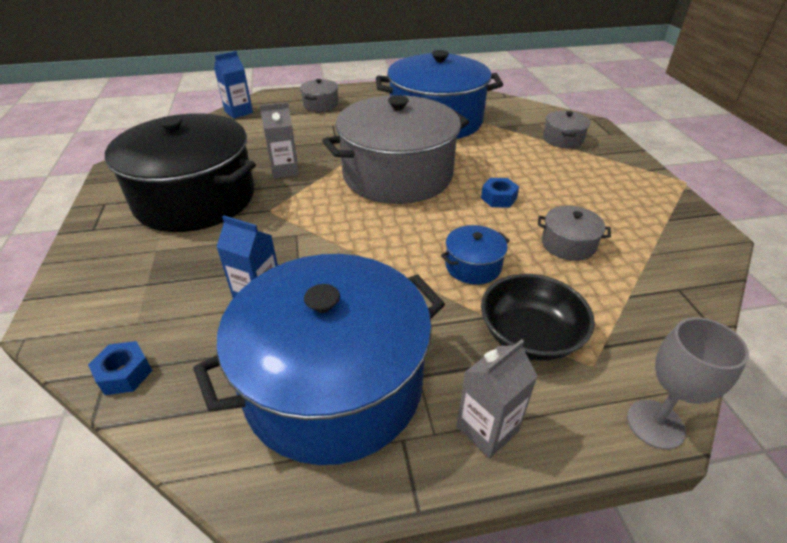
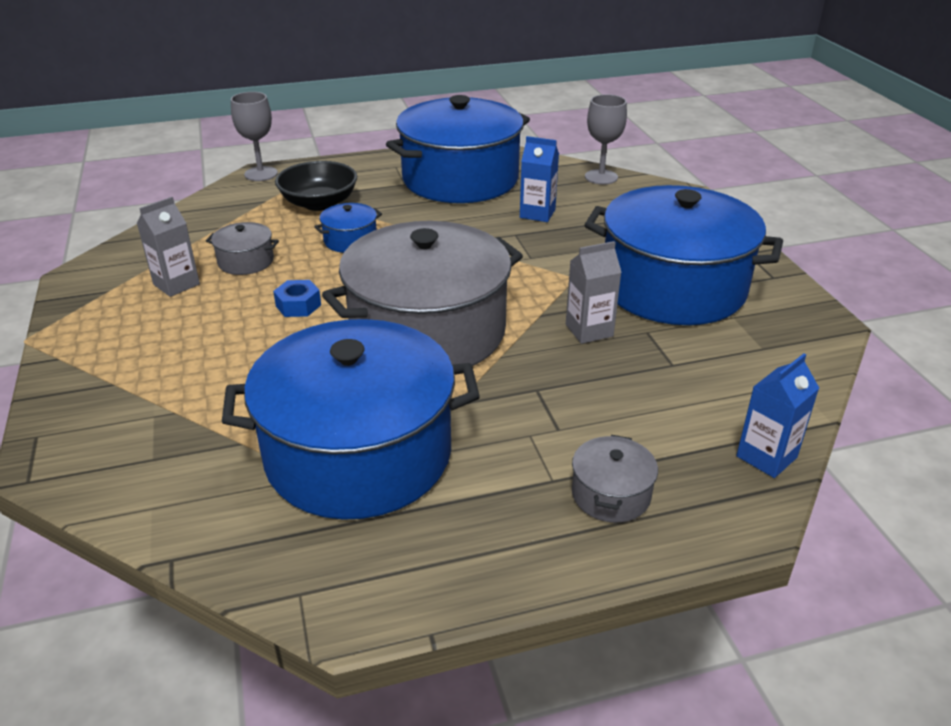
camera: 175 degrees right, 5 degrees down
(124, 374) = (601, 177): blue nut -> grey goblet
(195, 198) = (673, 287): black pot -> blue pot
(487, 429) = (364, 169): grey carton -> grey carton (176, 284)
(562, 139) = (138, 415): grey pot -> none

